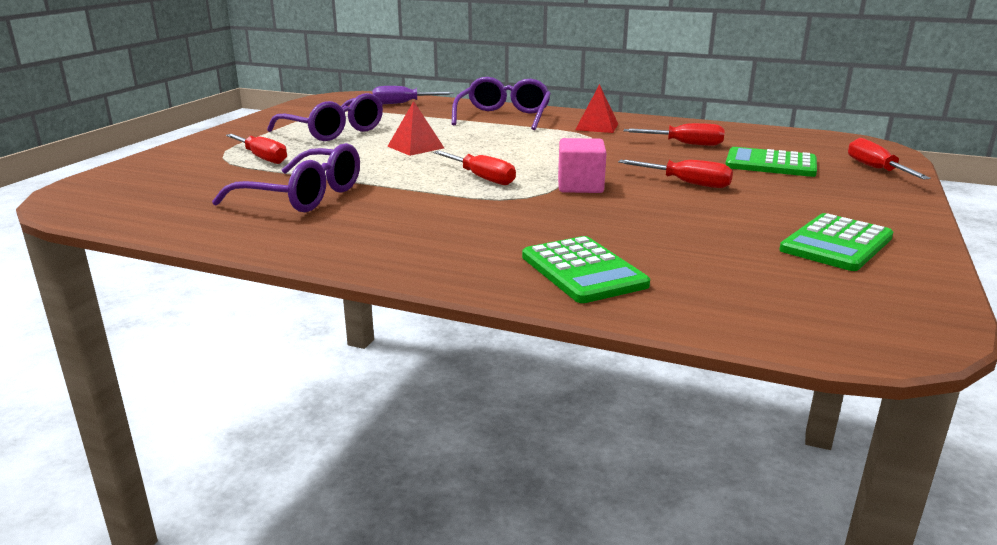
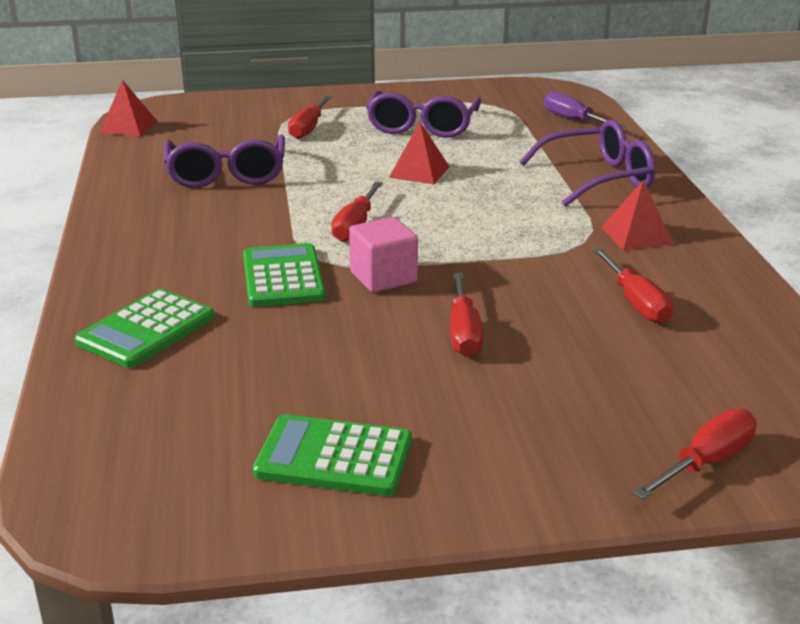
camera: 60 degrees right, 5 degrees up
(93, 212) = (128, 126): none -> red pyramid
(770, 164) = (620, 375): green calculator -> green calculator (283, 277)

